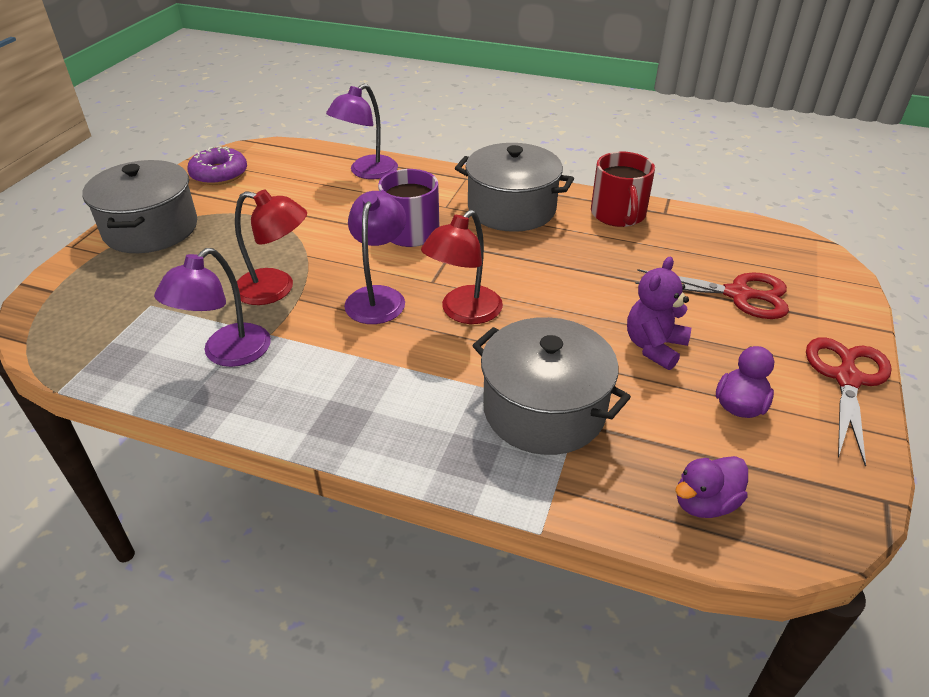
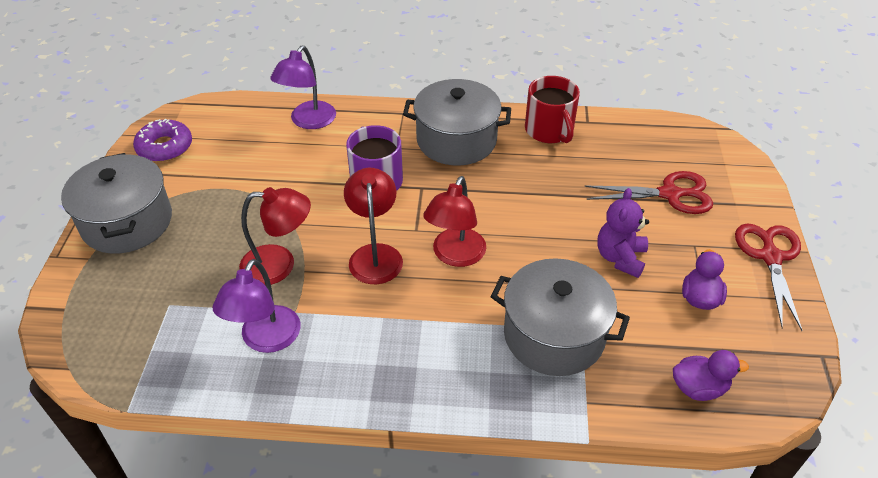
camera: 15 degrees left, 5 degrees up
(378, 297) = (375, 254): purple lamp -> red lamp
(705, 503) = (698, 388): purple duck -> purple duck turned 135 degrees counterclockwise

